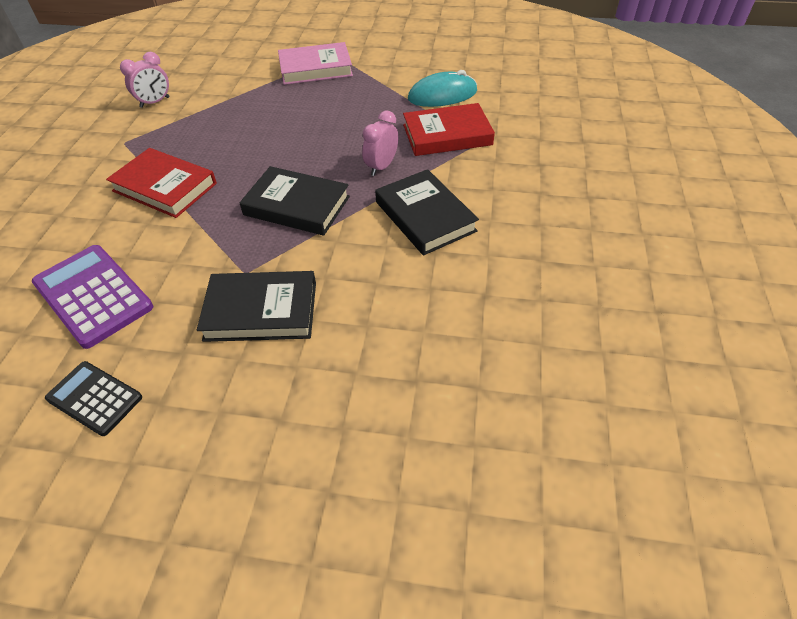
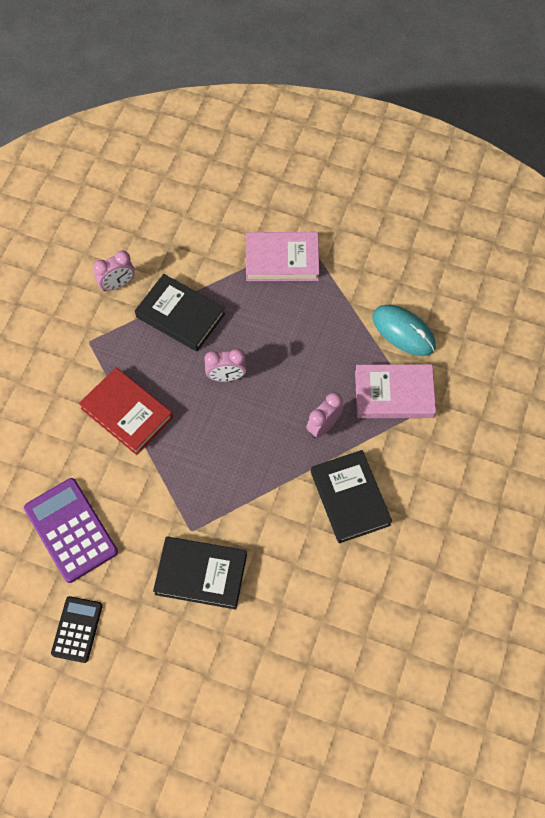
camera: 10 degrees right, 15 degrees up
(95, 398) = (77, 629): black calculator -> black calculator turned 60 degrees clockwise
(272, 147) = (226, 377): none -> pink clock
(297, 206) = (241, 461): black book -> black book (180, 315)
(442, 95) = (403, 332): turquoise mouse -> turquoise mouse turned 45 degrees clockwise
(447, 135) = (394, 394): red book -> pink book

